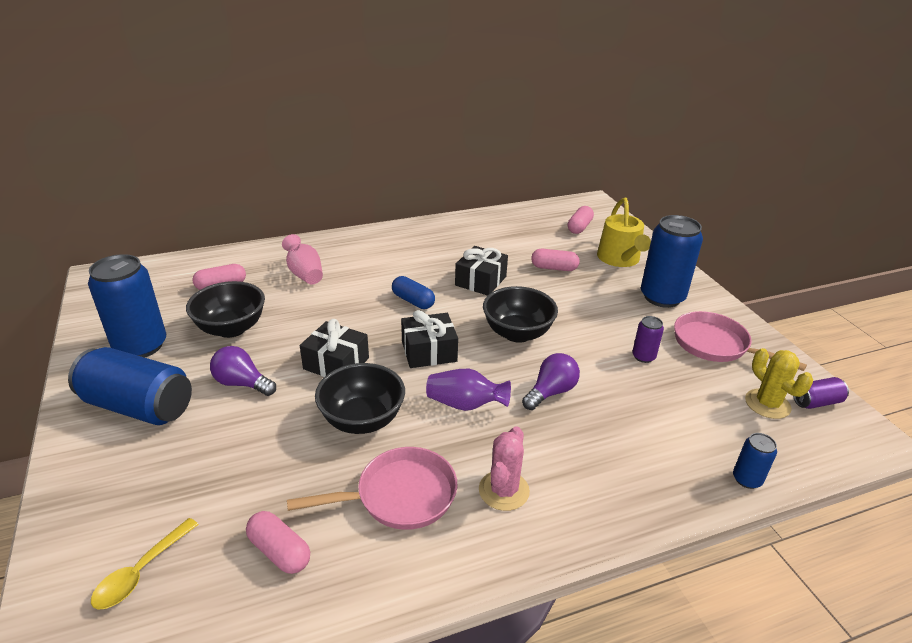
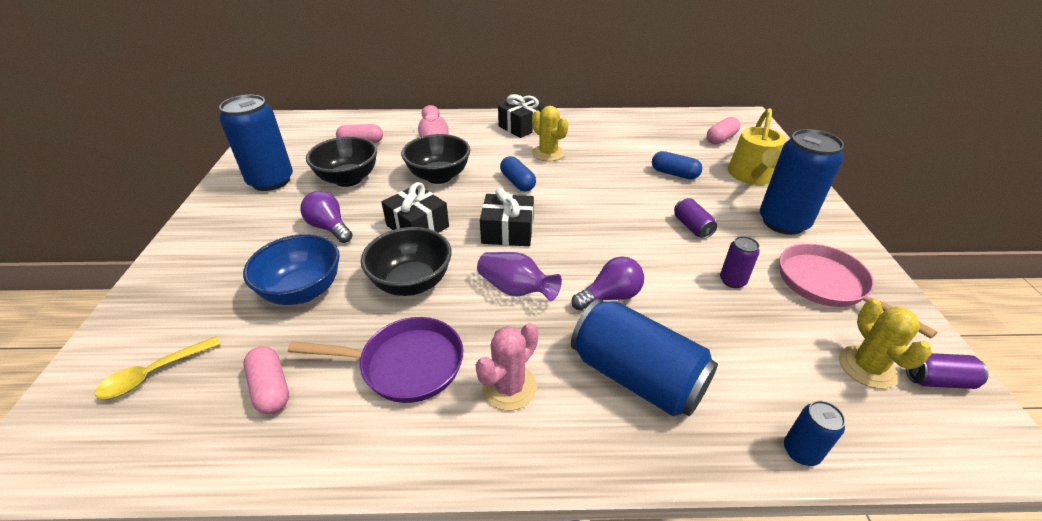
camera: 20 degrees right, 5 degrees up
(139, 406) = (239, 230): blue can -> blue can (636, 376)
(254, 453) = (303, 291): none -> blue bowl
(400, 496) = (405, 365): pink pan -> purple pan
(428, 266) = (548, 153): none -> yellow cactus
(480, 281) = (592, 174): black gift -> black gift (522, 126)
(517, 333) = (604, 230): black bowl -> black bowl (439, 176)
(554, 268) = (674, 174): pink capsule -> blue capsule
(591, 315) = (692, 227): none -> purple can

